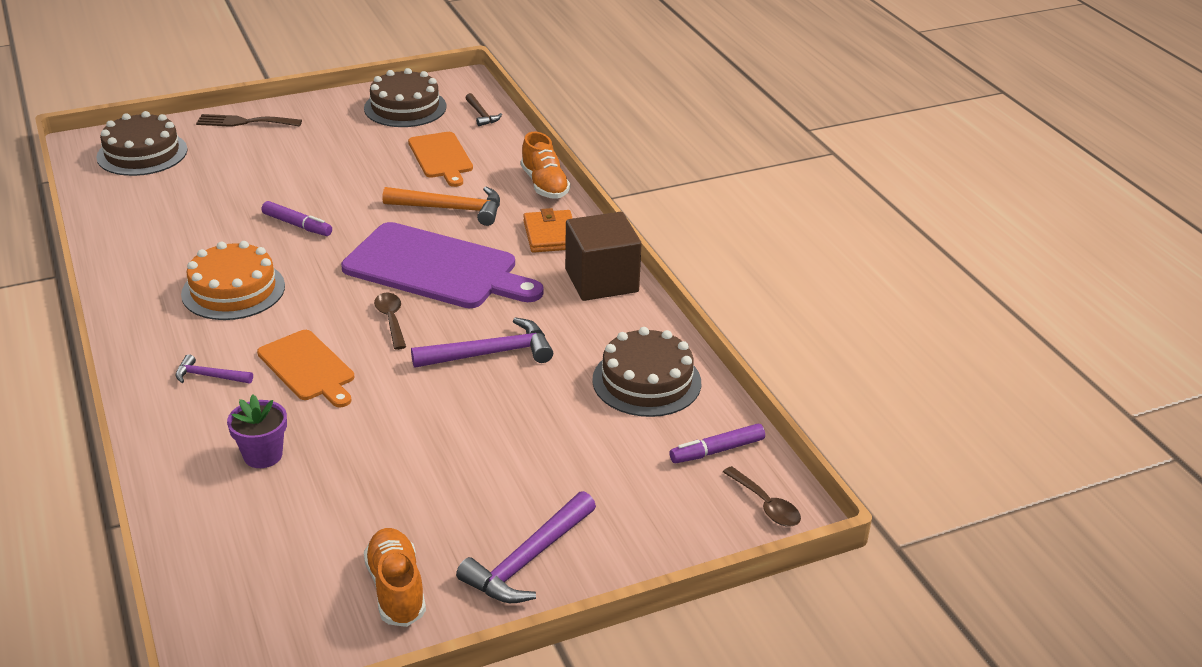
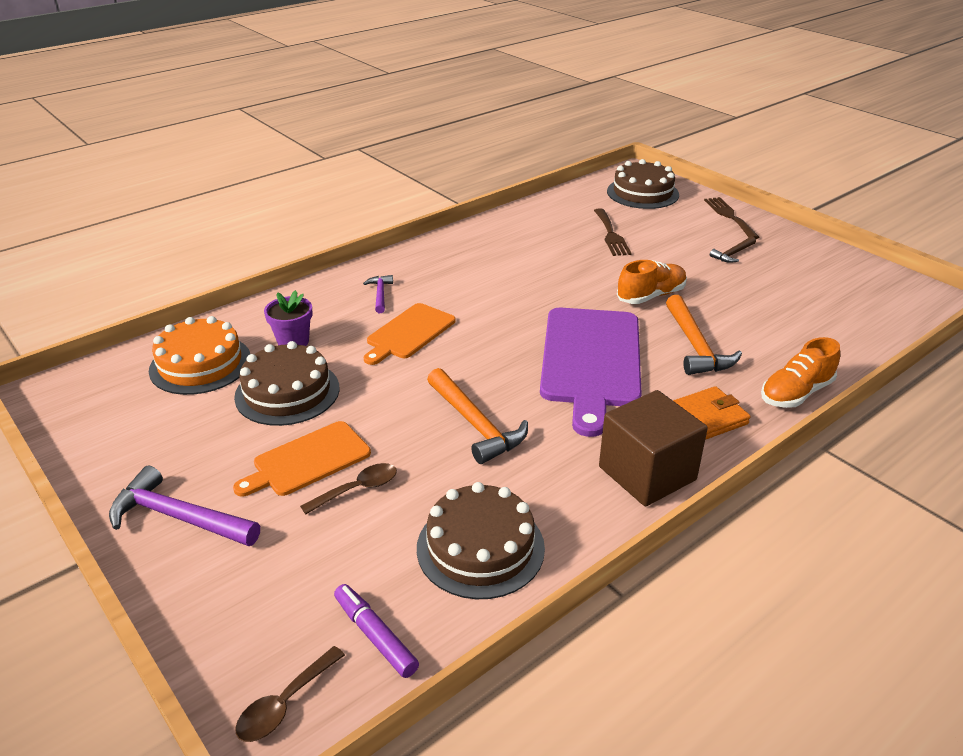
camera: 75 degrees right, 0 degrees up
(216, 197) = (611, 235): none -> brown fork
(233, 290) = (493, 274): orange cake -> orange cake (200, 364)
(297, 225) = (602, 277): purple marker -> none
(391, 320) = (496, 356): brown spoon -> brown spoon (357, 489)
(396, 589) = (140, 447): orange shoe -> orange shoe (651, 296)
(405, 107) = (844, 279): brown cake -> brown cake (287, 392)
(441, 157) = (779, 319): orange cutting board -> orange cutting board (308, 460)
(481, 114) = (886, 323): brown hammer -> brown hammer (733, 254)
(490, 353) = (475, 424): purple hammer -> orange hammer

